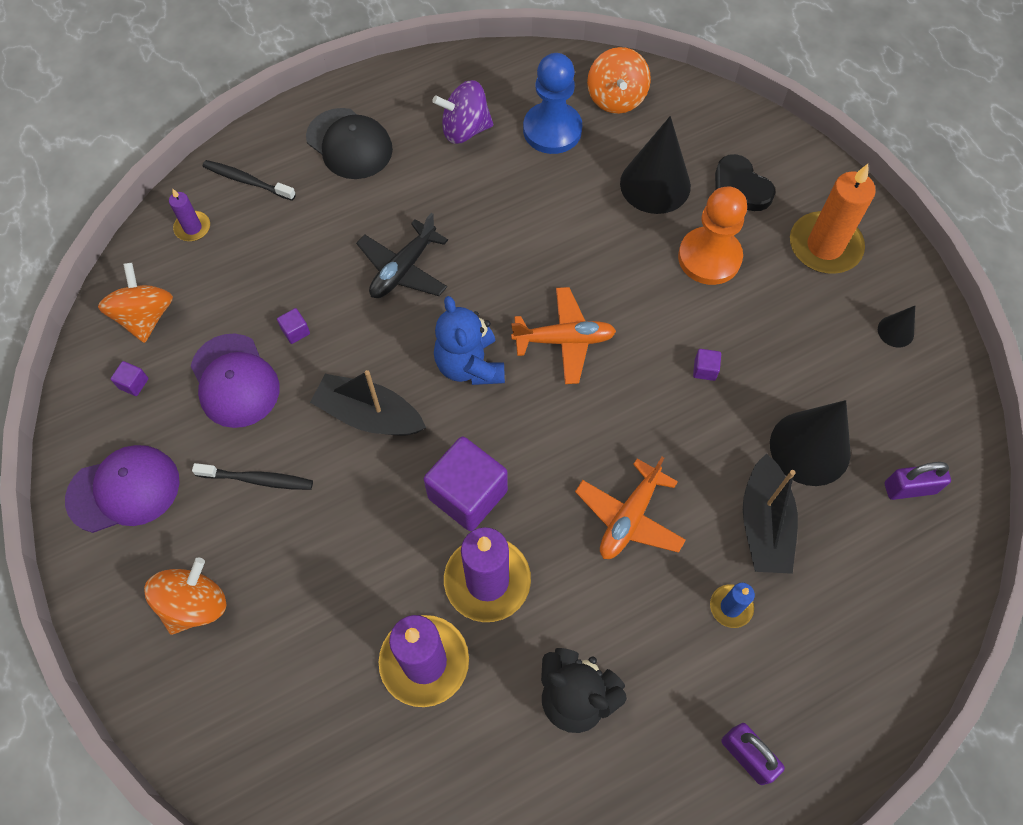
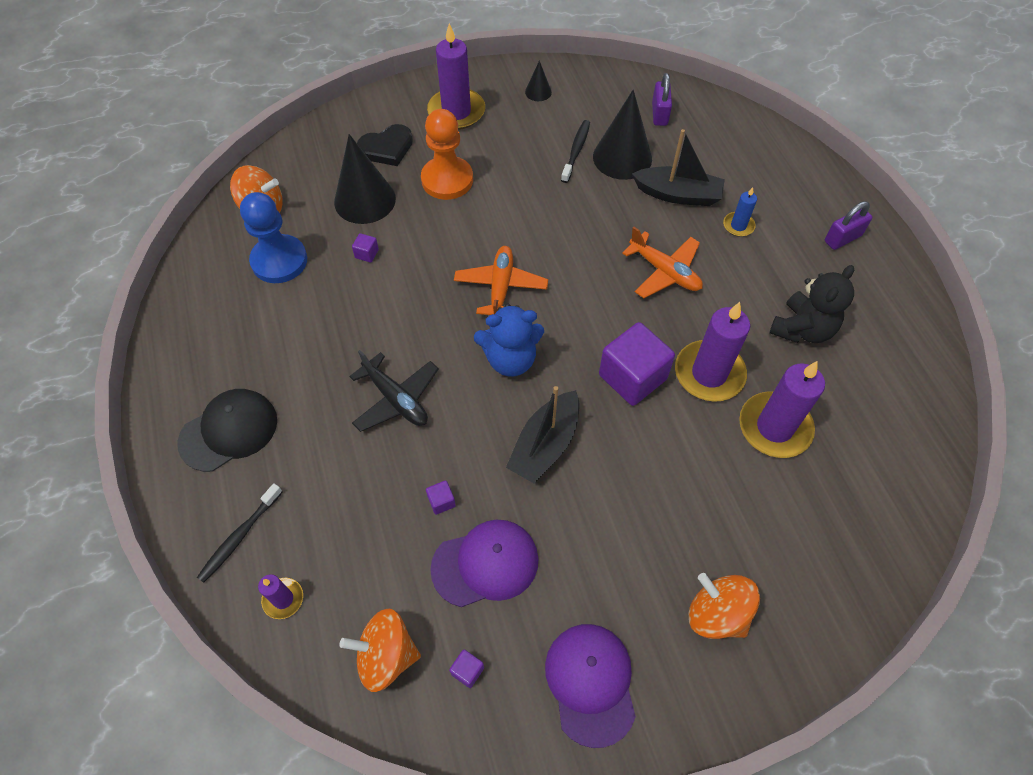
camera: 80 degrees left, 5 degrees down
(258, 479) = (596, 548): black toothbrush -> black toothbrush (576, 151)
(465, 129) = (251, 328): purple spinning top -> none
(705, 370) = (547, 202): purple cube -> purple cube (367, 254)
(824, 246) = (456, 112): orange candle -> purple candle

